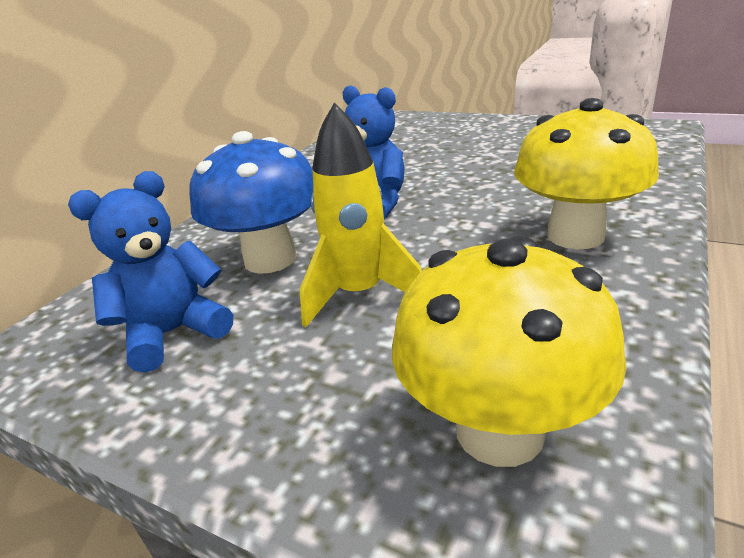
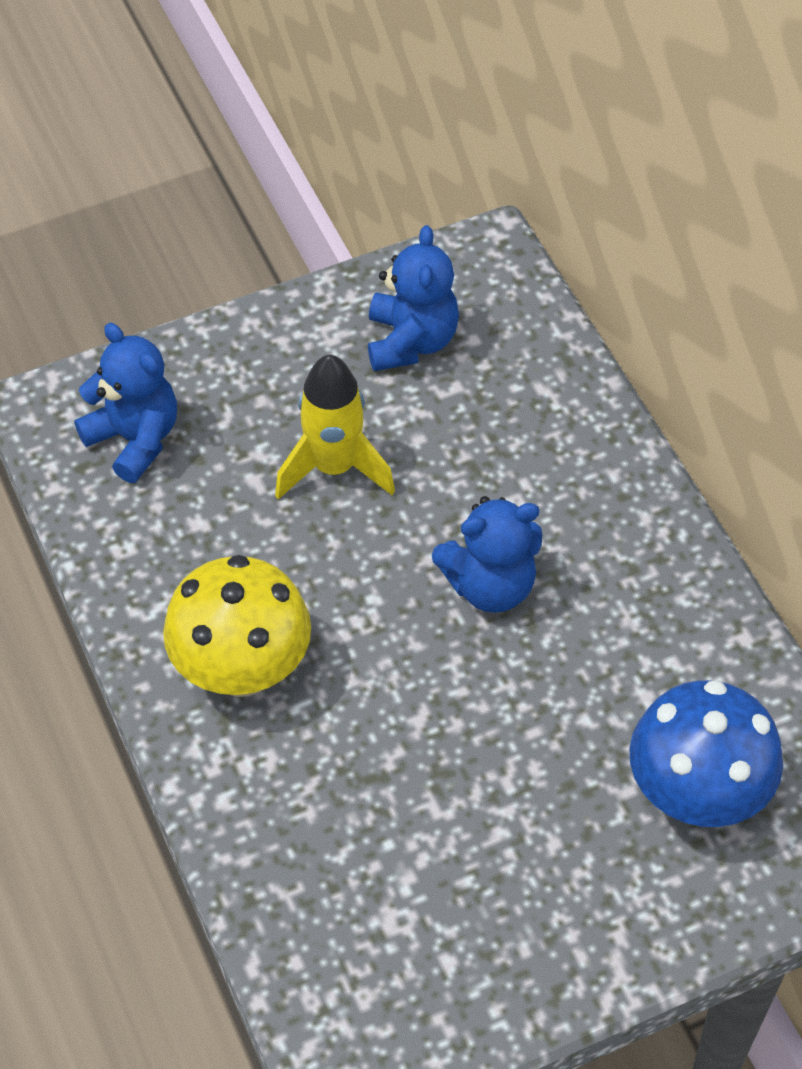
camera: 125 degrees right, 25 degrees up
(270, 259) = (464, 445): blue mushroom -> blue mushroom (696, 794)
(499, 430) = (134, 439): yellow mushroom -> blue teddy bear

